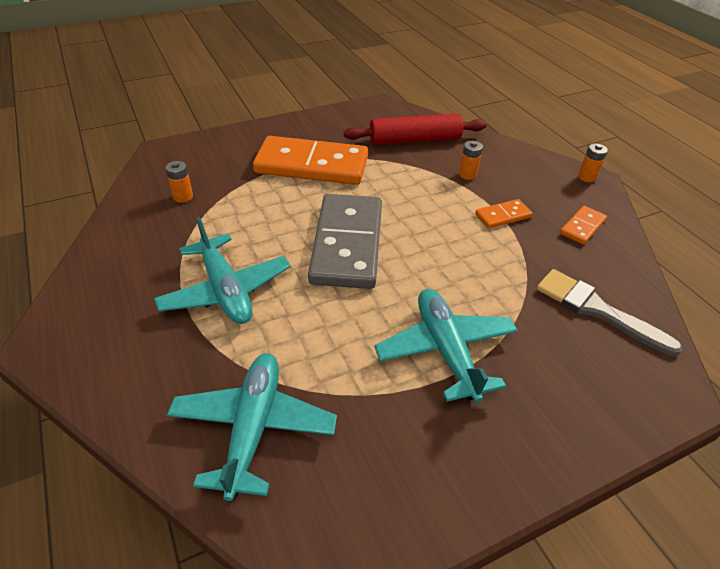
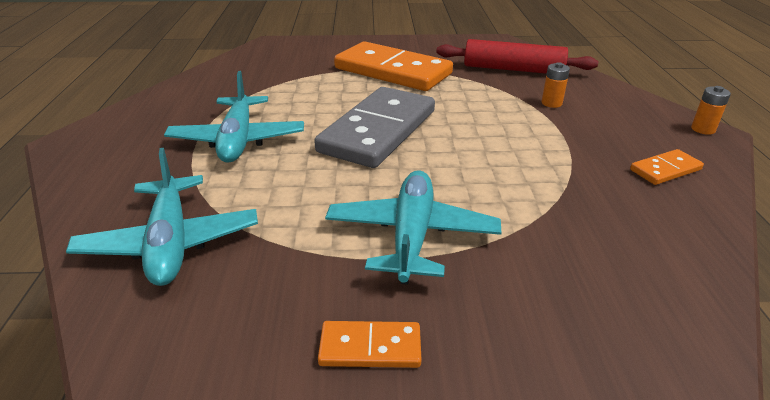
camera: 25 degrees right, 10 degrees down
(183, 197) = (260, 73): orange battery -> none
(253, 427) = (170, 242): turquoise plane -> turquoise plane turned 135 degrees clockwise
(503, 216) = (568, 142): orange domino -> orange domino (370, 348)
(596, 310) = (630, 247): grey brush -> none

